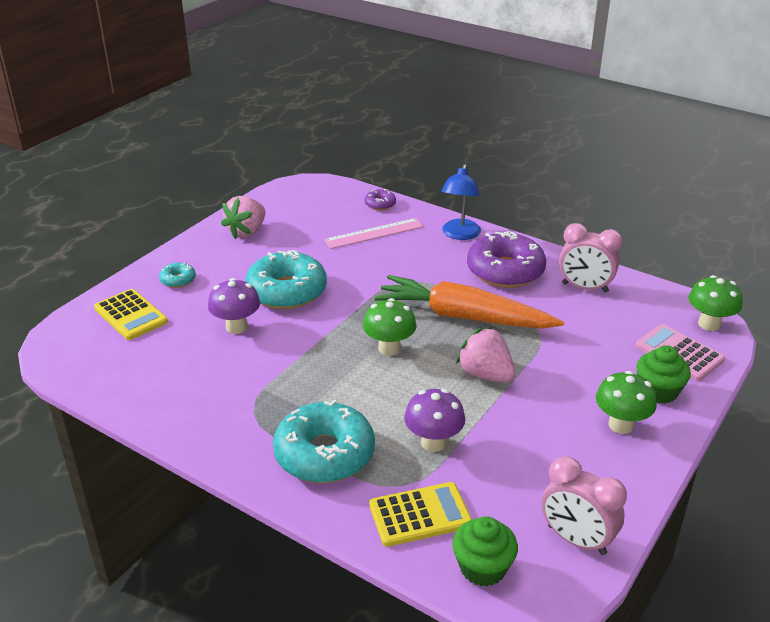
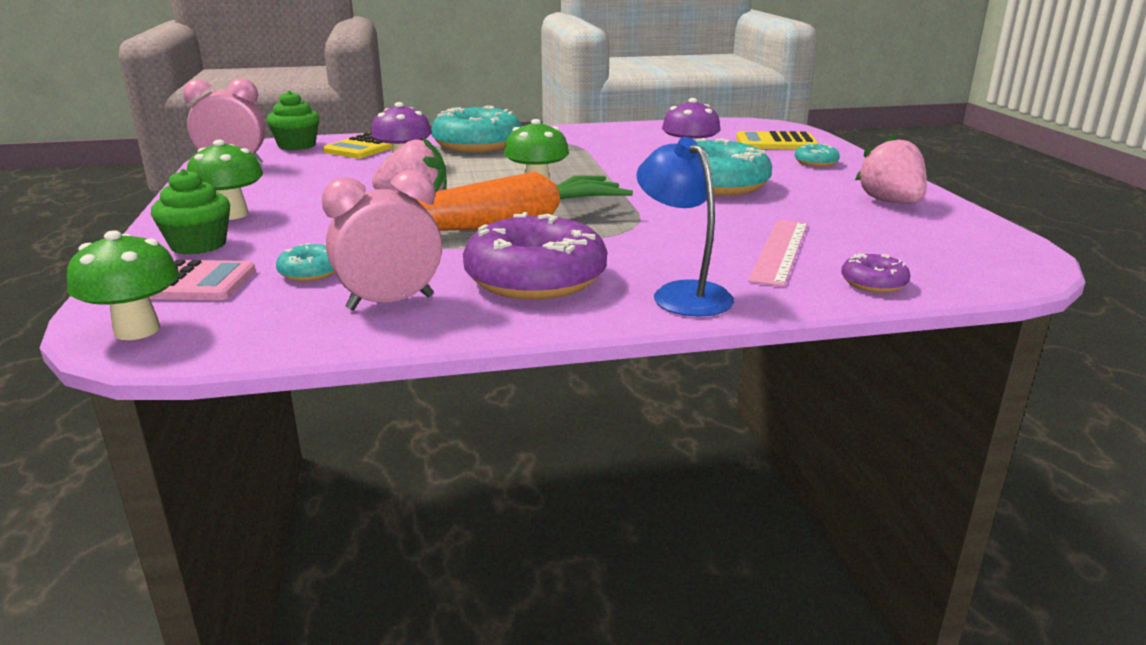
camera: 135 degrees right, 10 degrees down
(607, 329) = (310, 272): none -> turquoise donut

